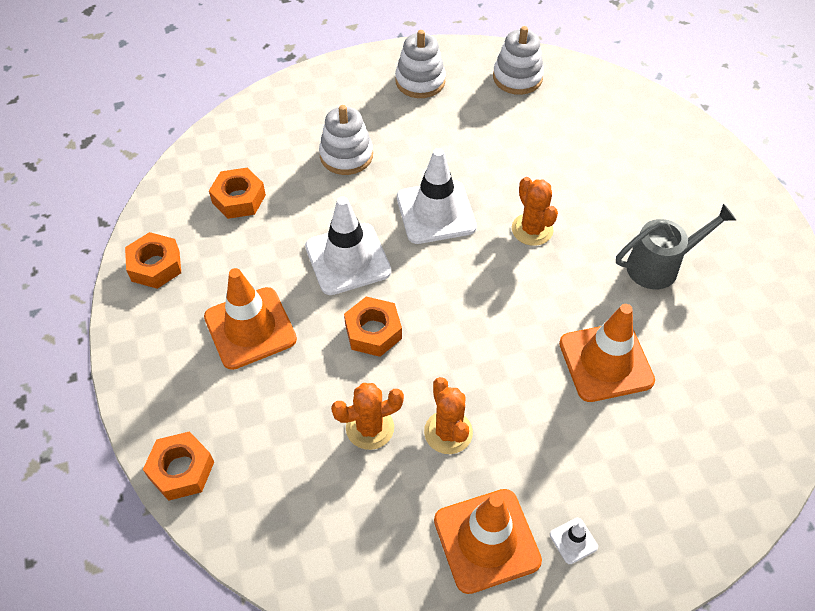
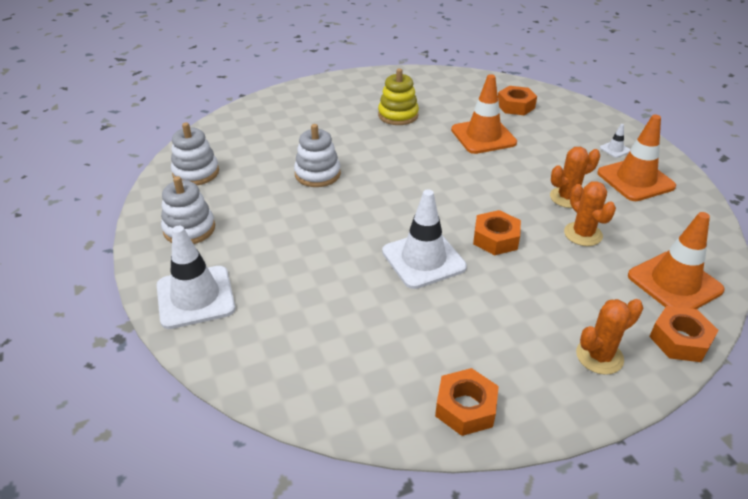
camera: 95 degrees left, 15 degrees down
(239, 199) = (358, 348): orange nut -> orange nut (515, 106)
(250, 328) = (519, 315): orange traffic cone -> orange traffic cone (674, 283)
(346, 155) = (292, 271): white stacking toy -> white stacking toy (317, 174)
(436, 212) = (361, 212): white traffic cone -> white traffic cone (195, 297)
(532, 229) = (373, 164): orange cactus -> orange cactus (599, 356)
(660, 266) = (398, 115): grey watering can -> yellow stacking toy

